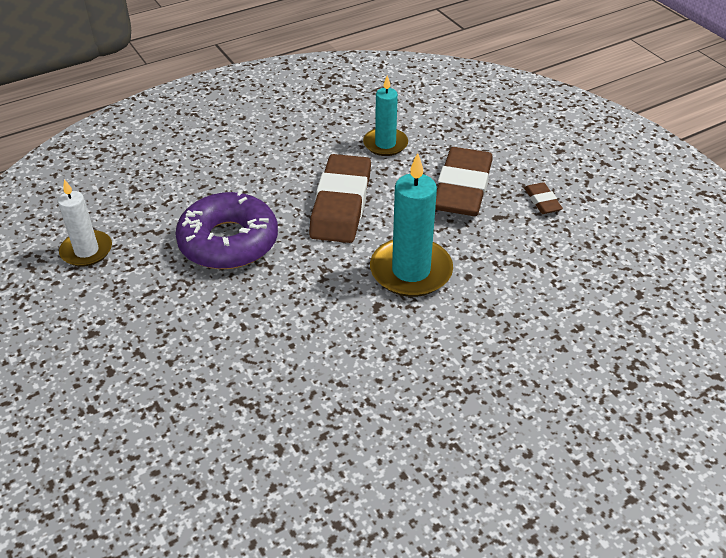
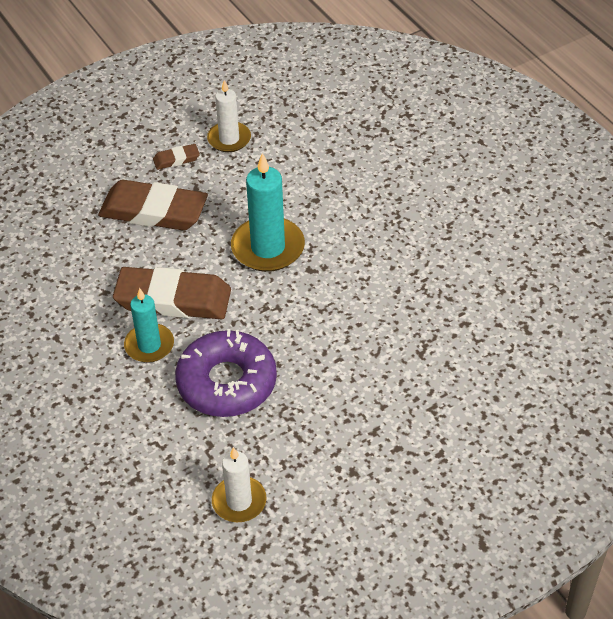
camera: 90 degrees left, 5 degrees up
(385, 144) = (76, 268): turquoise candle -> turquoise candle (149, 345)
(582, 240) = (229, 139): none -> white candle

